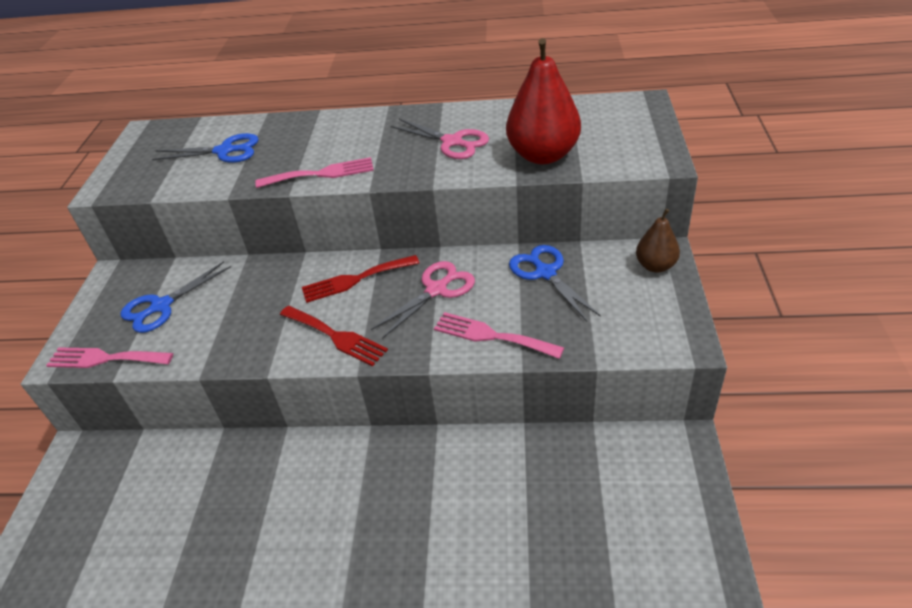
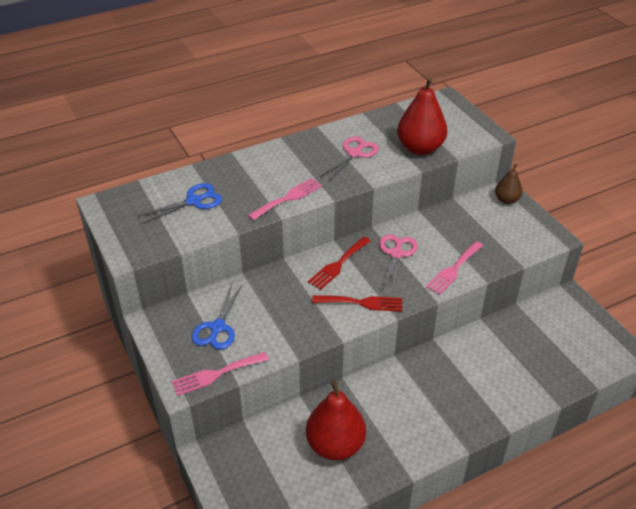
camera: 35 degrees left, 0 degrees up
(201, 509) = (335, 445): none -> red pear
(452, 142) = (354, 153): pink scissors -> pink scissors turned 60 degrees counterclockwise
(491, 336) = (453, 269): pink fork -> pink fork turned 45 degrees counterclockwise
(545, 273) = (450, 223): blue scissors -> none

